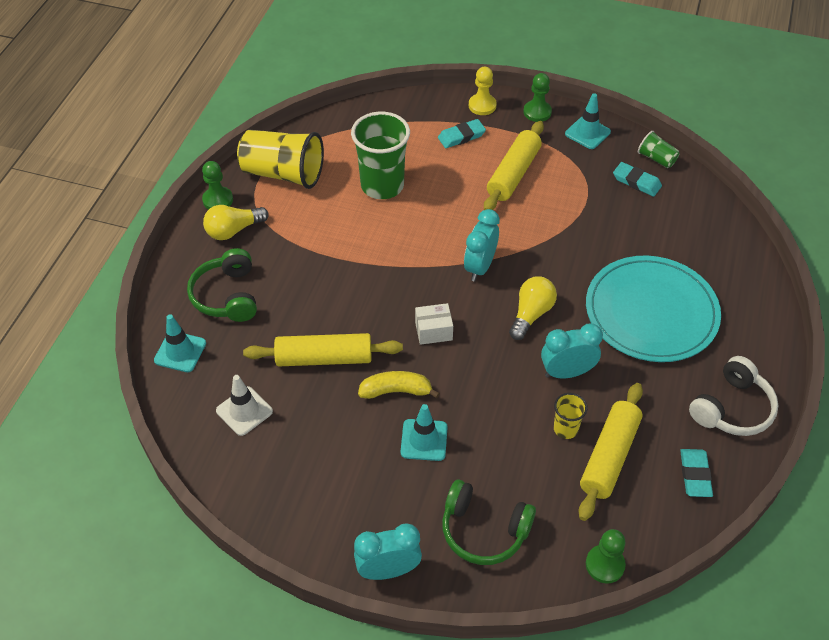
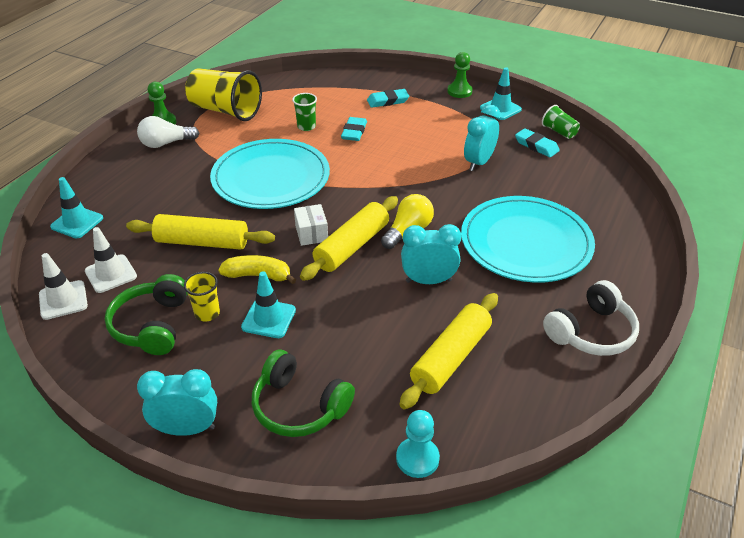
camera: 10 degrees right, 10 degrees down
(208, 450) = (63, 300): none -> white traffic cone
(227, 296) = (138, 187): green headphones -> green headphones (152, 325)
(233, 230) = (166, 143): yellow light bulb -> white light bulb
(367, 263) = (271, 178): none -> turquoise plate
(382, 186) = (306, 126): green cup -> green cup, size x0.48
(433, 331) = (311, 233): white box -> white box turned 75 degrees clockwise
(480, 267) = (372, 191): turquoise clock -> turquoise clock (478, 162)
(482, 105) = (413, 83): yellow pawn -> none
(513, 174) = (425, 130): yellow rolling pin -> yellow rolling pin (352, 246)
(565, 429) = (413, 328): yellow cup -> yellow cup (207, 313)
(605, 565) = (417, 458): green pawn -> turquoise pawn
(695, 475) = (538, 386): turquoise eraser -> turquoise eraser (354, 132)

